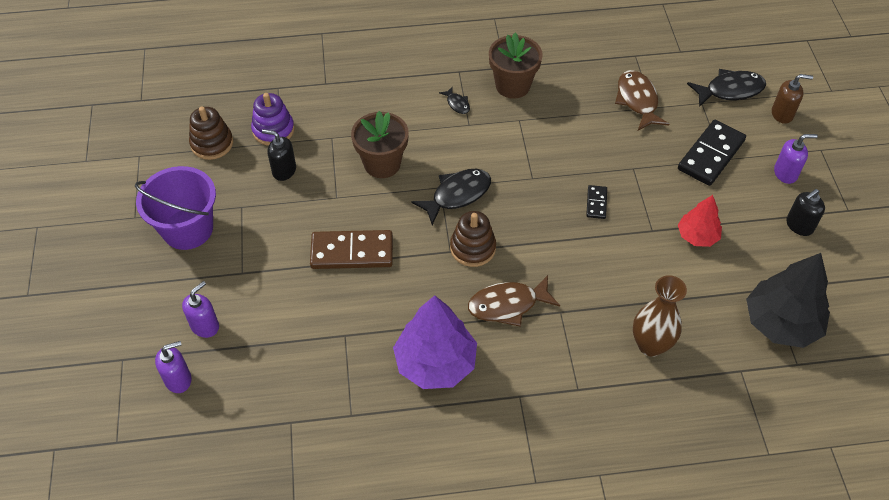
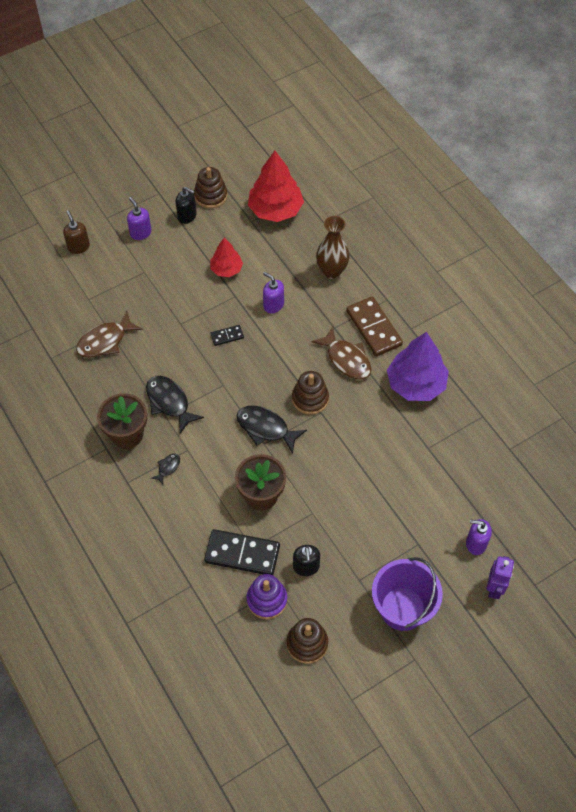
camera: 115 degrees left, 5 degrees up
(147, 319) = (494, 588): none -> purple robot
(178, 379) = (525, 536): purple soap dispenser -> purple soap dispenser (273, 305)
(352, 252) = (357, 476): brown domino -> brown domino (373, 328)
(711, 155) = (143, 280): black domino -> black domino (242, 554)
(730, 90) = (66, 284): black fish -> black fish (169, 402)
(781, 323) = (275, 210): black tree -> red tree
(828, 261) = (210, 196): none -> brown stacking toy

